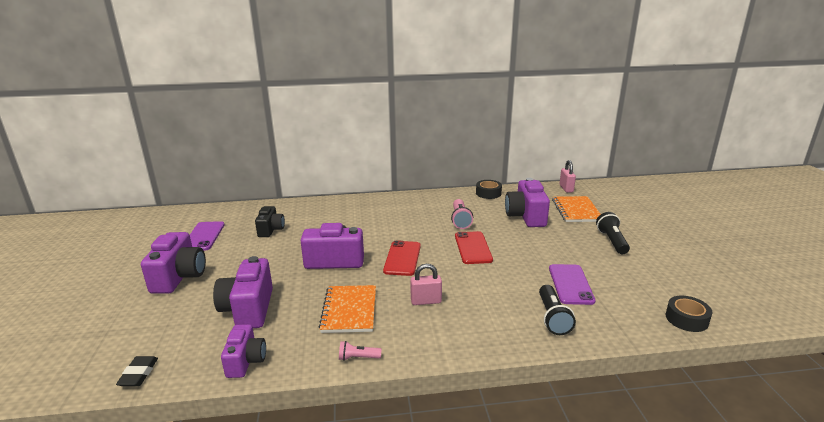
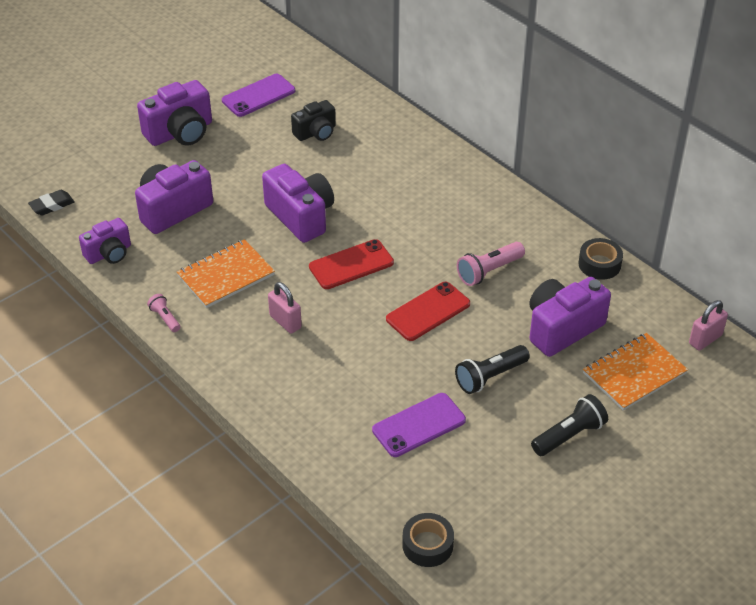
camera: 55 degrees right, 20 degrees up
(552, 318) = (336, 430): black flashlight -> black flashlight (490, 377)

